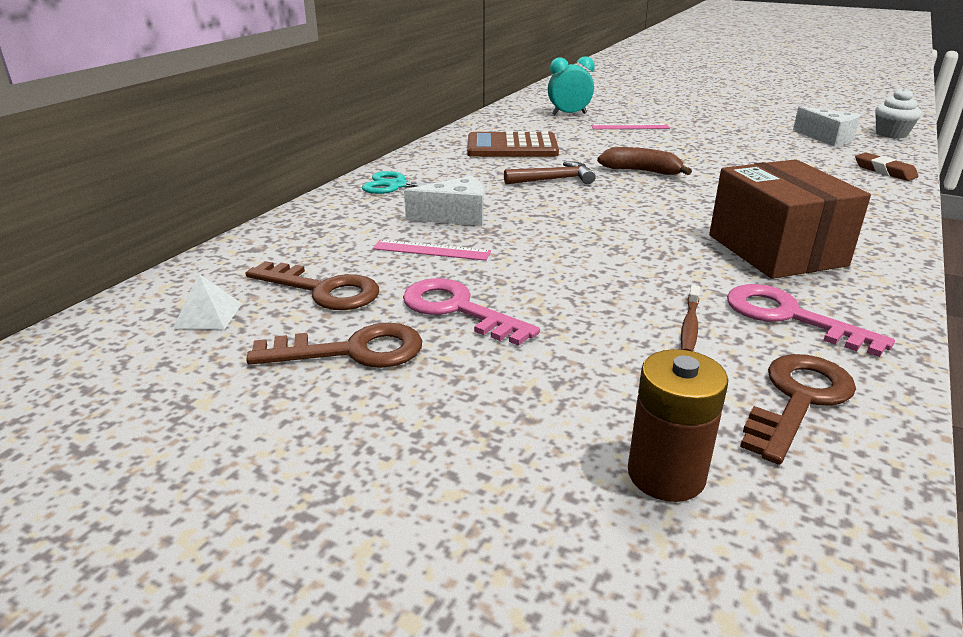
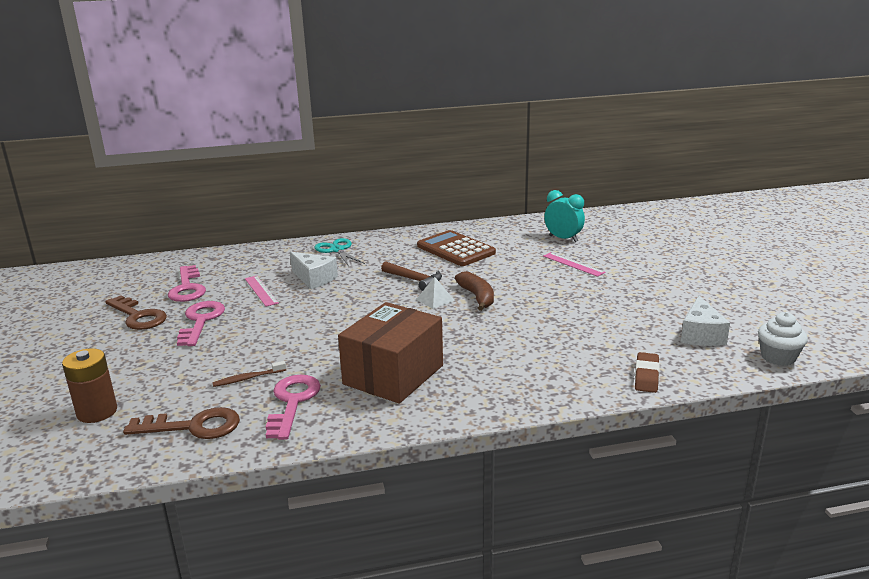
camera: 50 degrees right, 5 degrees down
(208, 315) = (139, 279): white pyramid -> white pyramid (435, 300)
(323, 290) = (187, 288): brown key -> pink key

